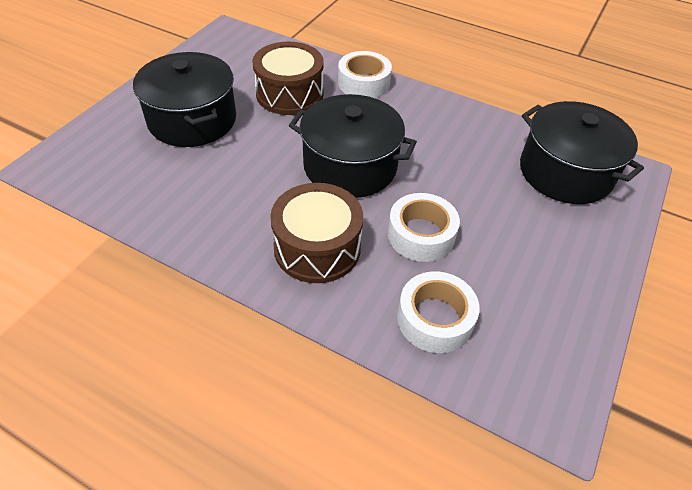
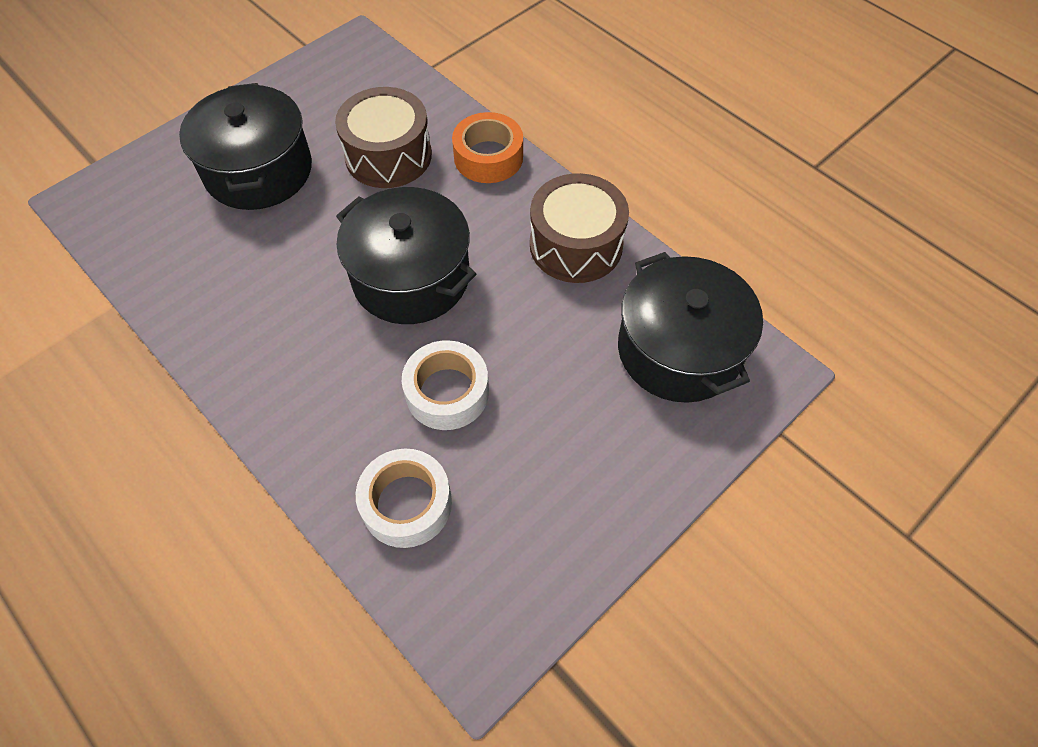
camera: 20 degrees right, 10 degrees up
(317, 248) = (320, 378): brown drum -> brown drum (576, 245)
(363, 83) = (488, 157): white tape -> orange tape

